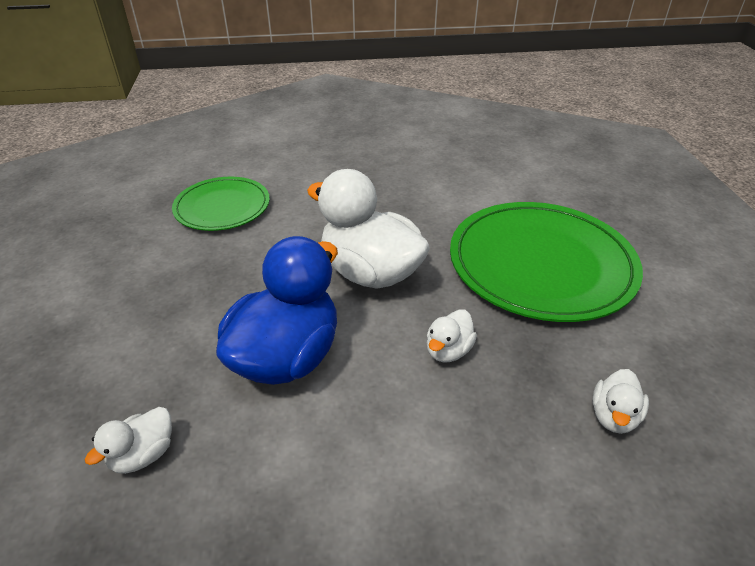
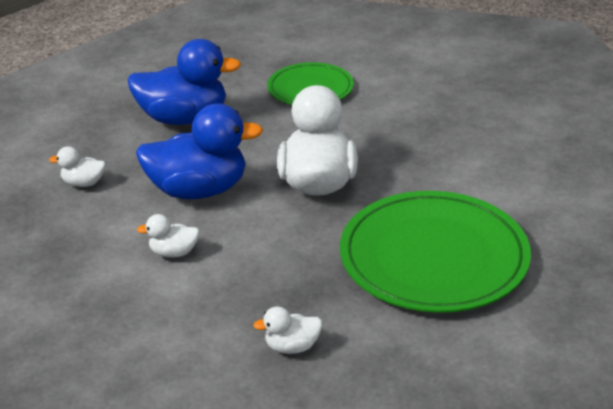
camera: 55 degrees right, 5 degrees down
(145, 304) = (184, 118): none -> blue duck
(448, 351) = (276, 250): white duck -> white duck (174, 252)

